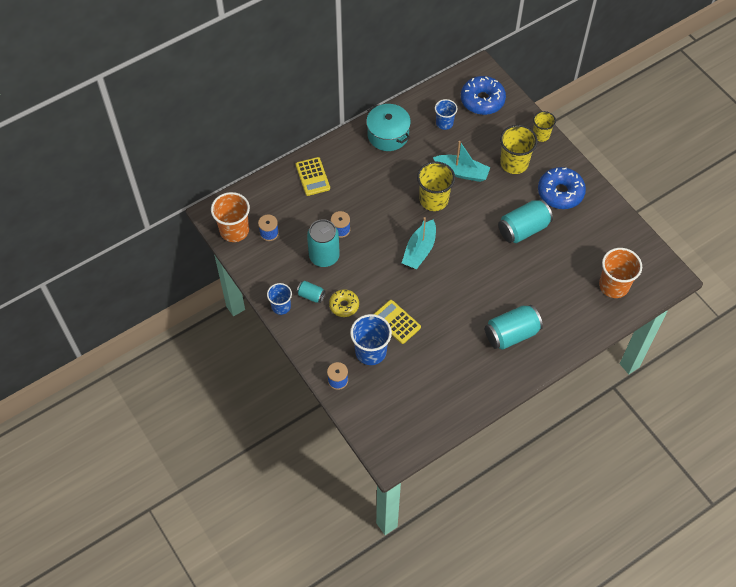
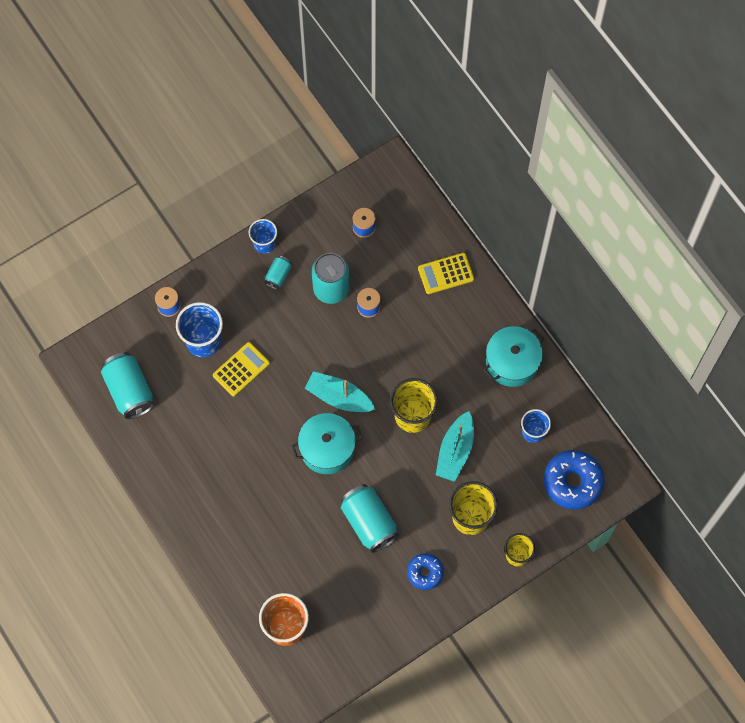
camera: 90 degrees right, 10 degrees up
(234, 230) = (367, 189): orange cup -> none
(344, 305) = (264, 312): yellow donut -> none
(464, 258) = (327, 448): none -> turquoise pot
(511, 334) = (221, 499): turquoise can -> turquoise can (129, 391)
(560, 193) = (425, 573): blue donut -> blue donut, size x0.60

